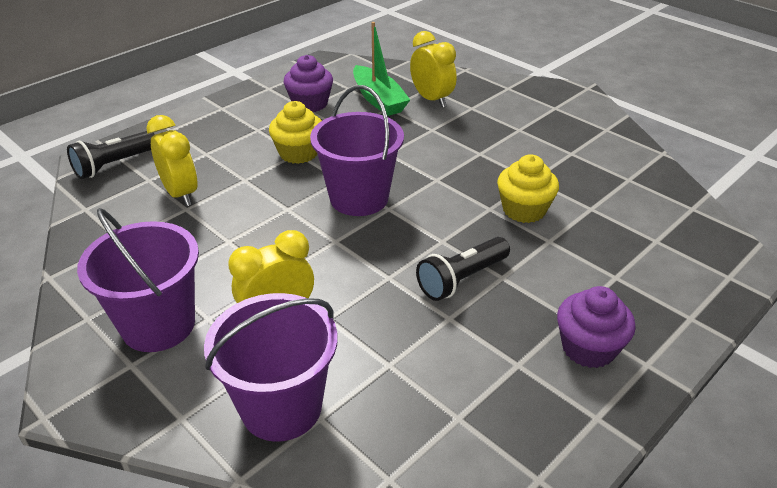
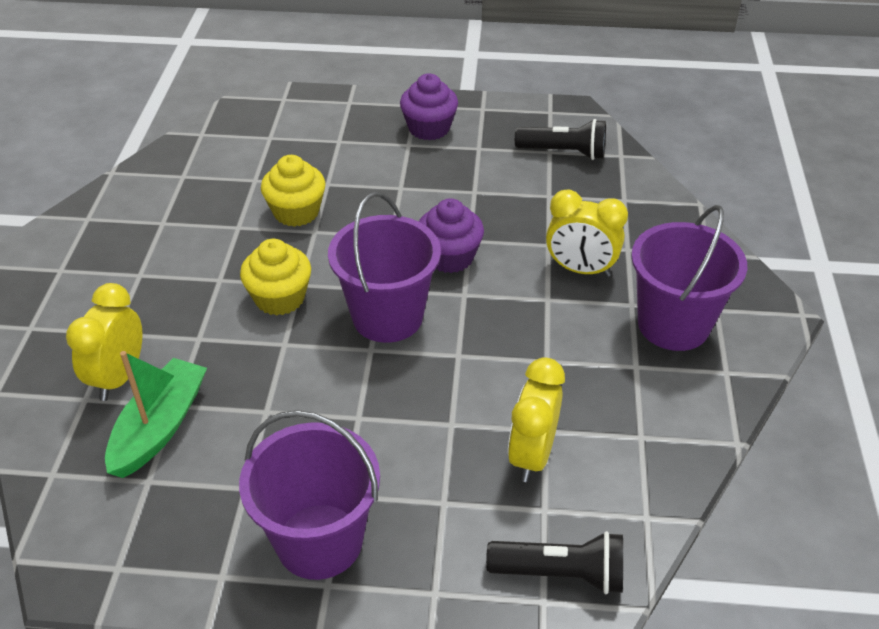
camera: 130 degrees left, 5 degrees up
(281, 407) = (640, 218): purple bucket -> purple bucket (319, 541)
(298, 153) = (357, 416): yellow cupcake -> yellow cupcake (280, 298)
(310, 104) = (230, 490): purple cupcake -> purple cupcake (449, 257)
(461, 279) = (427, 204): black flashlight -> black flashlight (564, 152)

